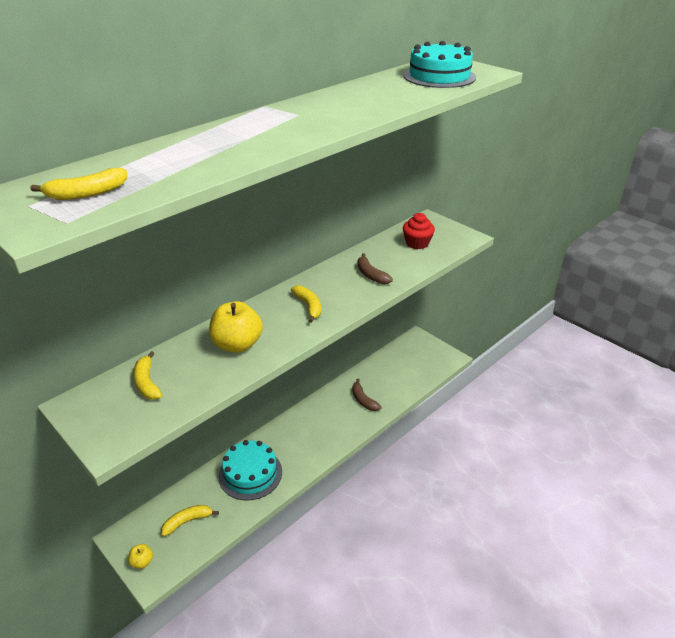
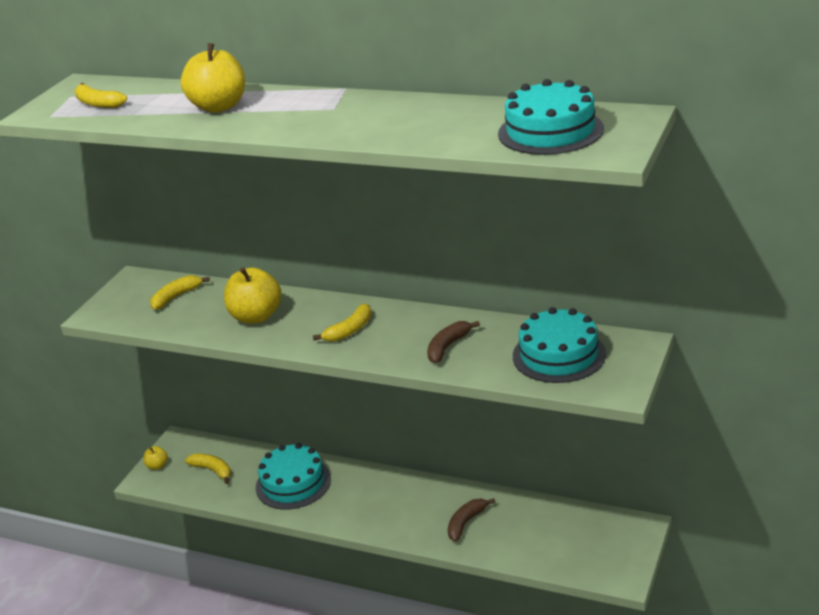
camera: 70 degrees right, 5 degrees down
(215, 146) = (219, 107): none -> yellow apple
(417, 243) = (559, 355): red cupcake -> turquoise cake

